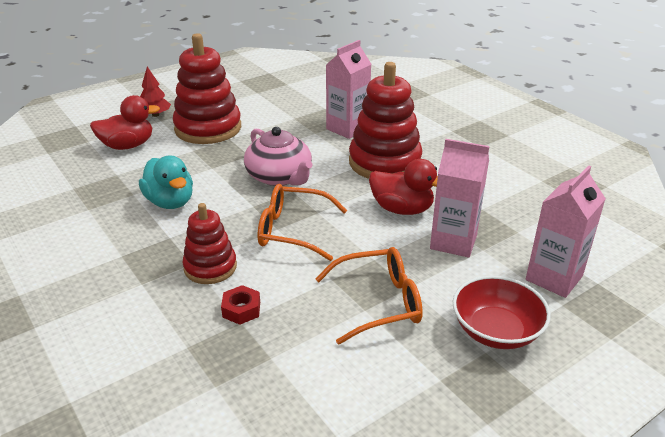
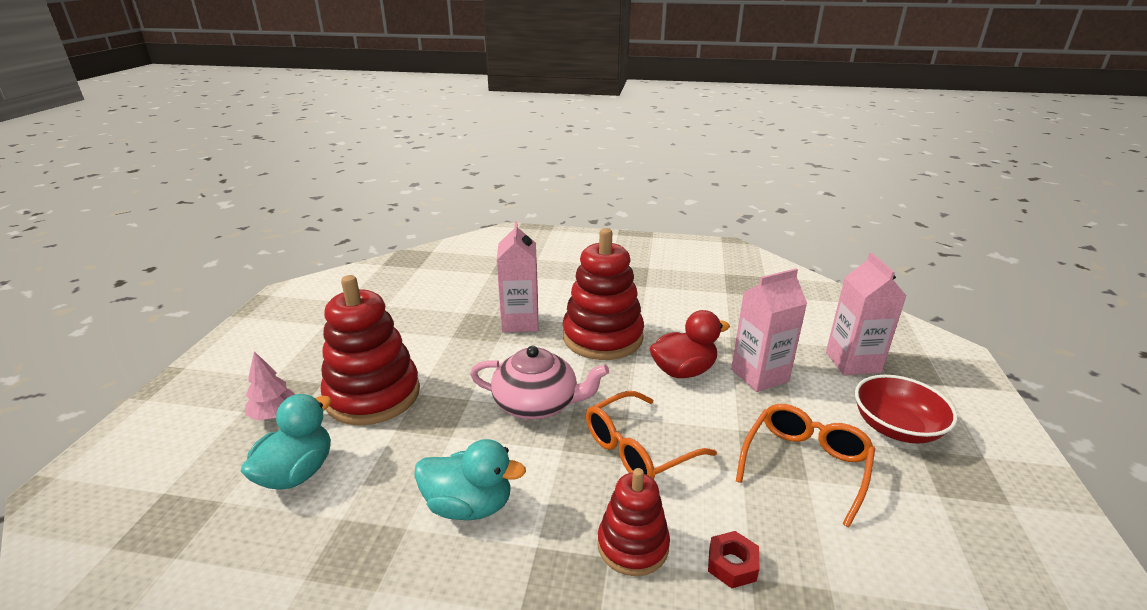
camera: 45 degrees left, 5 degrees down
(128, 146) = (297, 473): red duck -> turquoise duck
(155, 115) = (274, 414): red tree -> pink tree

